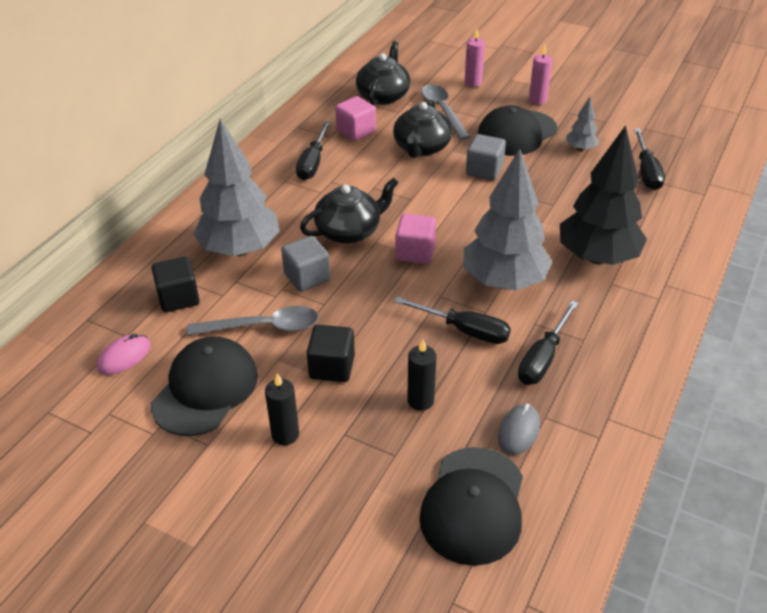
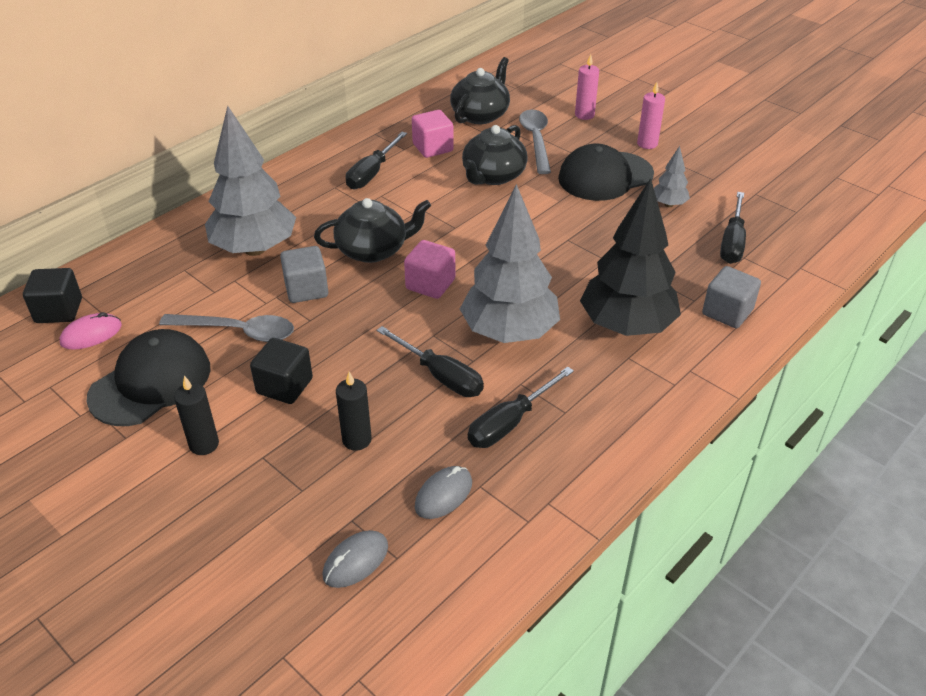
camera: 15 degrees right, 0 degrees up
(178, 298) = (171, 286): black cube -> black cube (59, 311)
(473, 505) = (355, 561): black cap -> grey mouse
(484, 170) = (549, 210): grey cube -> grey cube (727, 312)

